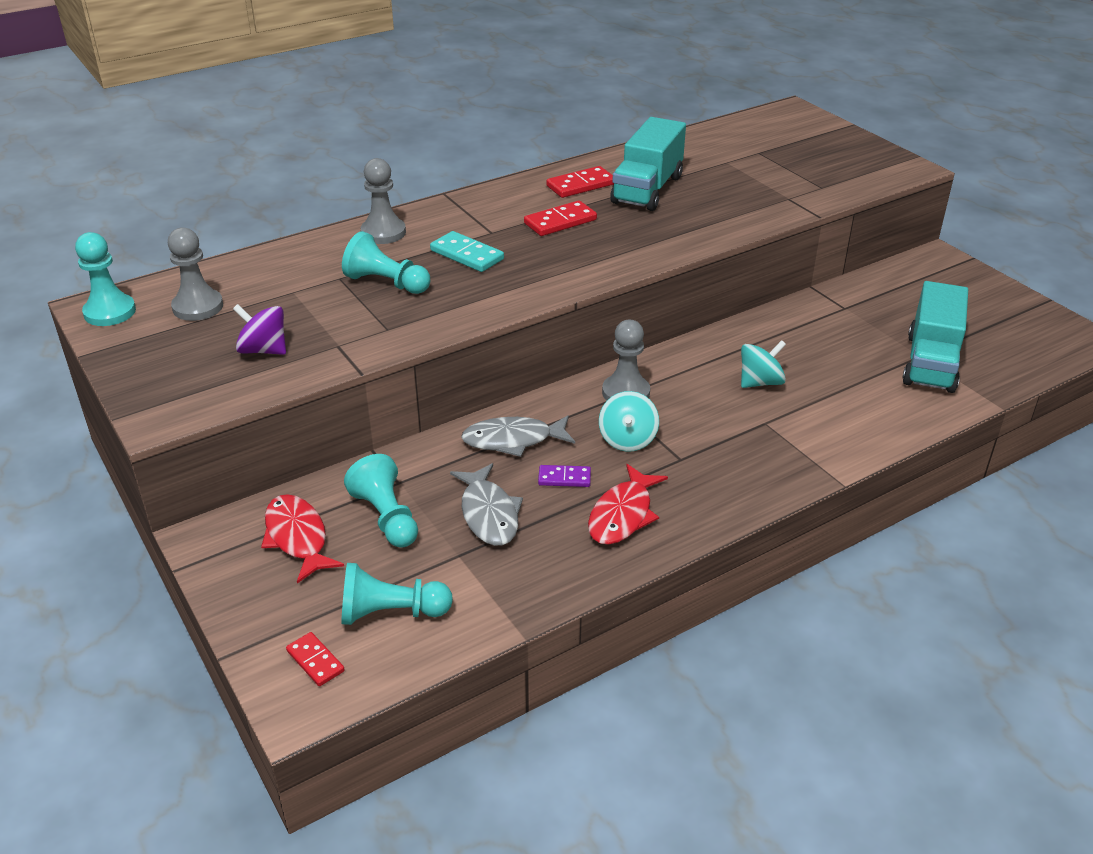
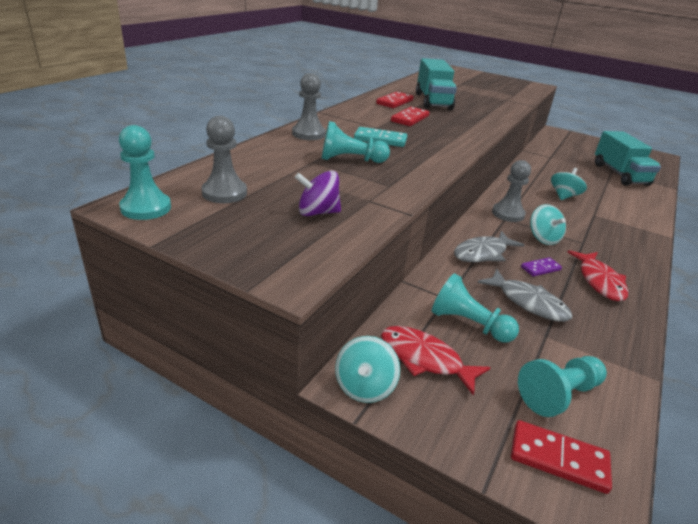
camera: 30 degrees left, 5 degrees down
(213, 544) = (365, 386): none -> turquoise spinning top
(315, 661) = (558, 458): red domino -> red domino, size x1.55

